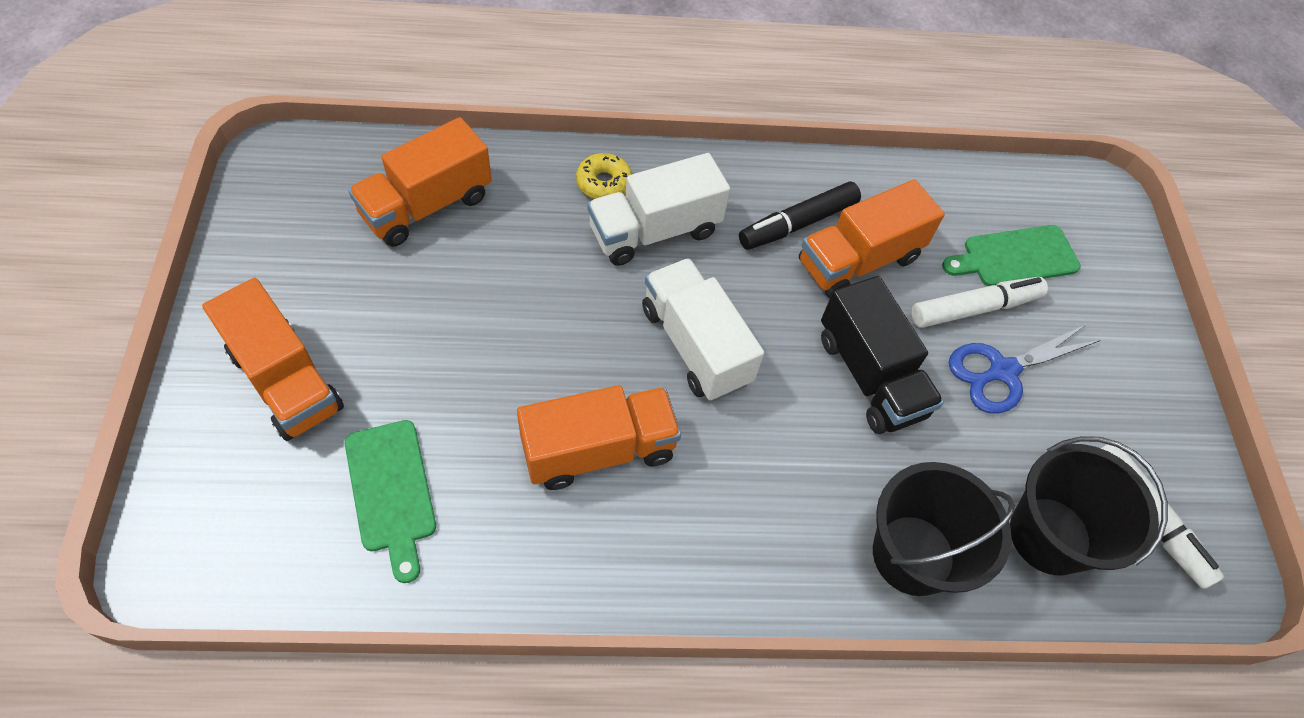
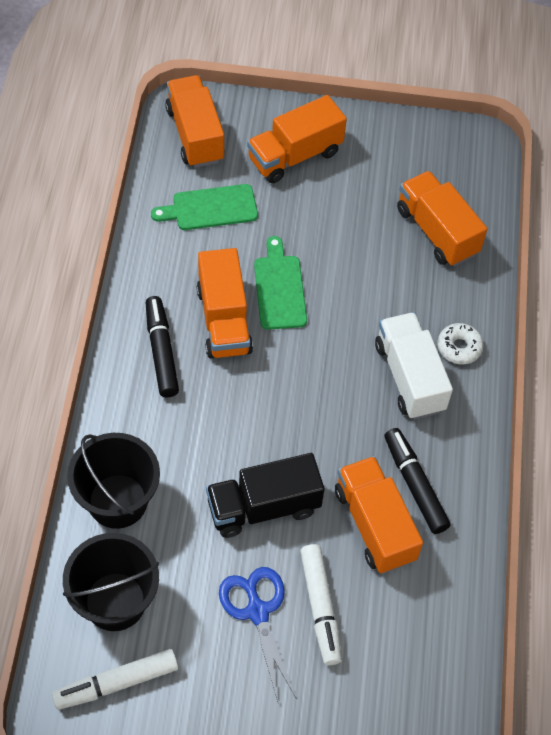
camera: 100 degrees right, 0 degrees up
(232, 533) = (195, 135): none -> orange truck
(604, 183) = (459, 347): yellow donut -> white donut
(664, 530) = (161, 351): none -> black marker
(696, 345) = (301, 390): white truck -> none
(1015, 257) = (372, 661): green cutting board -> green cutting board (279, 288)

